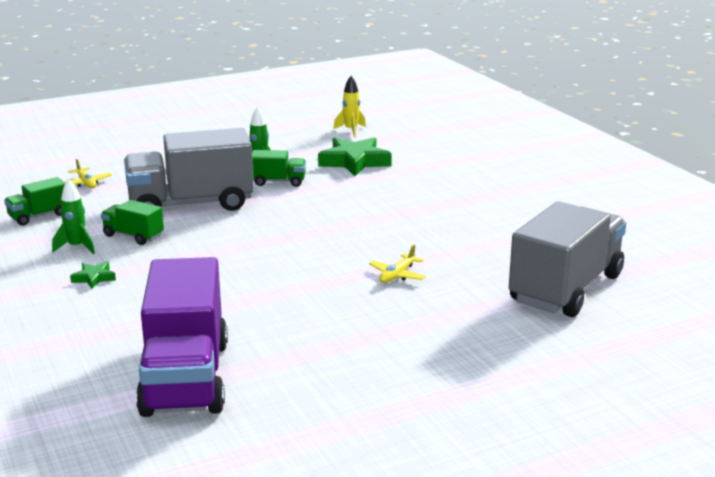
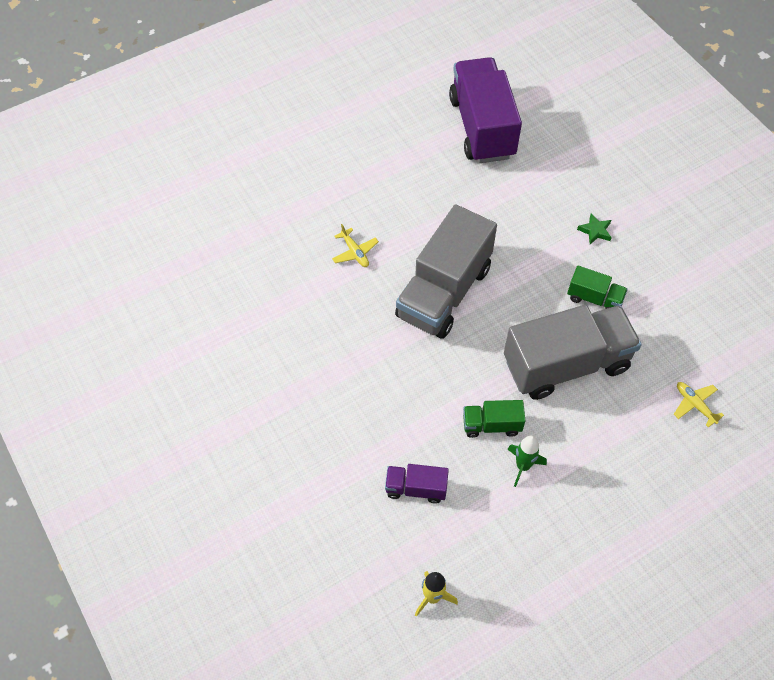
camera: 175 degrees right, 35 degrees up
(39, 216) = (700, 329): green truck -> none
(77, 247) = (634, 275): green rocket -> none
(354, 162) = (416, 488): green star -> purple truck
(397, 275) = (355, 252): yellow plane -> yellow plane turned 120 degrees clockwise
(566, 289) = (222, 243): grey truck -> grey truck (444, 292)

